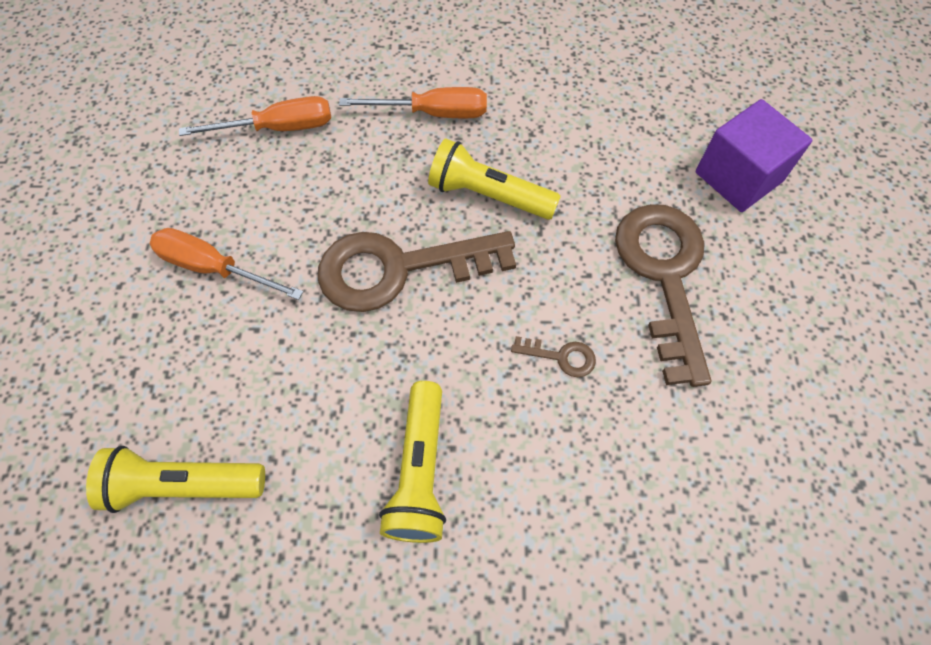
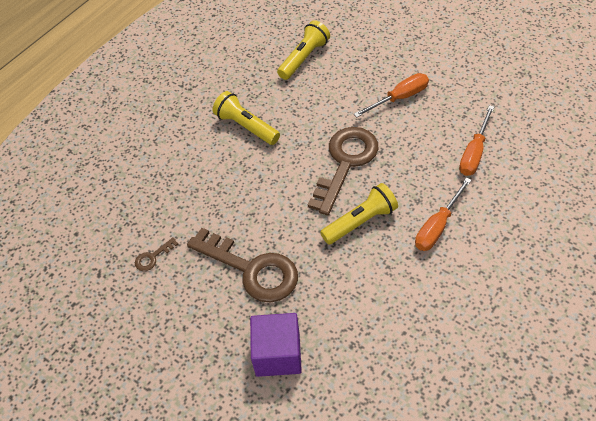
camera: 130 degrees right, 10 degrees down
(561, 357) = (250, 200): brown key -> brown key (153, 257)

